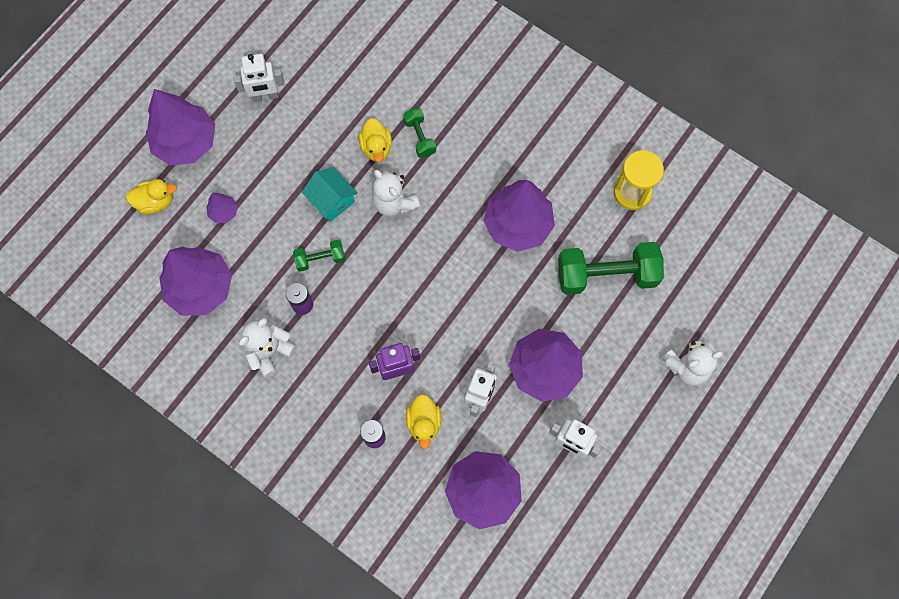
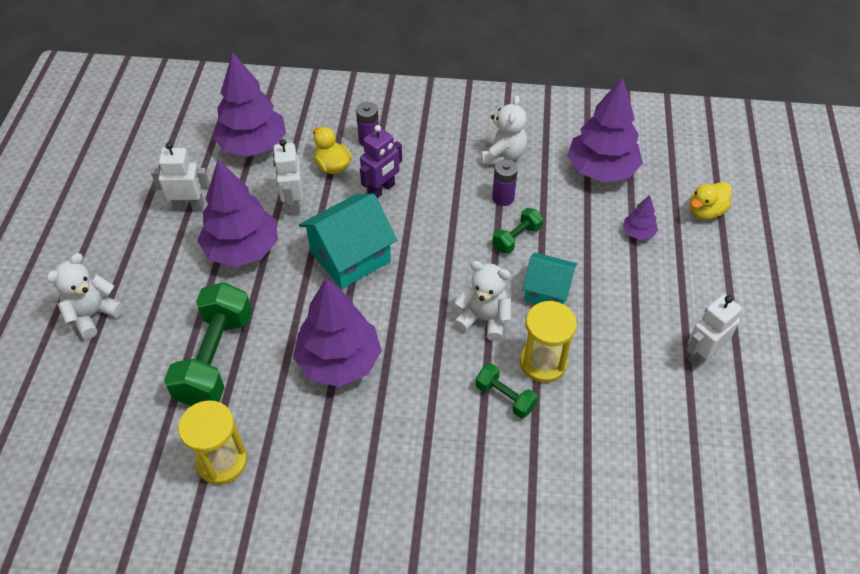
camera: 150 degrees right, 20 degrees down
(186, 142) = (732, 272): purple tree -> none
(376, 148) = (543, 362): yellow duck -> yellow hourglass
(461, 314) = (350, 256): none -> turquoise house
(606, 275) = (215, 358): green dumbbell -> green dumbbell turned 45 degrees counterclockwise

